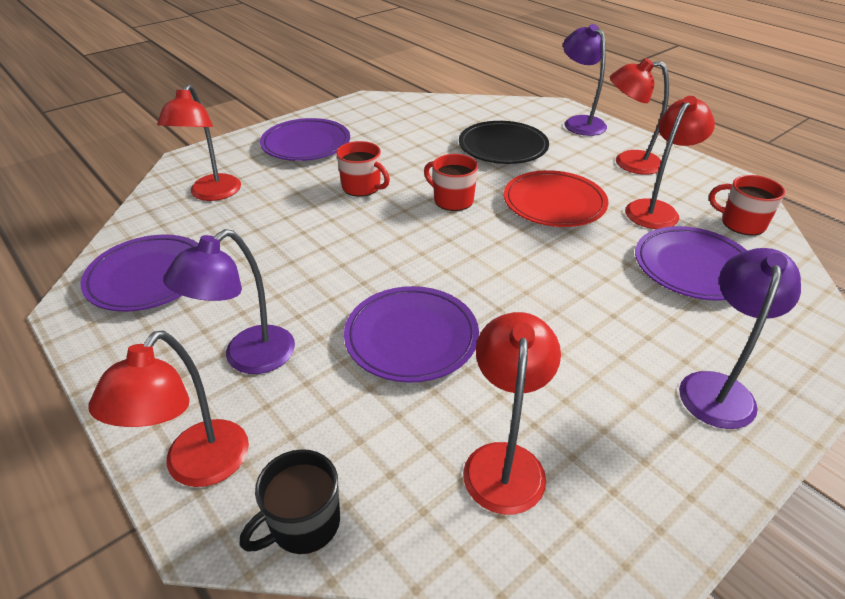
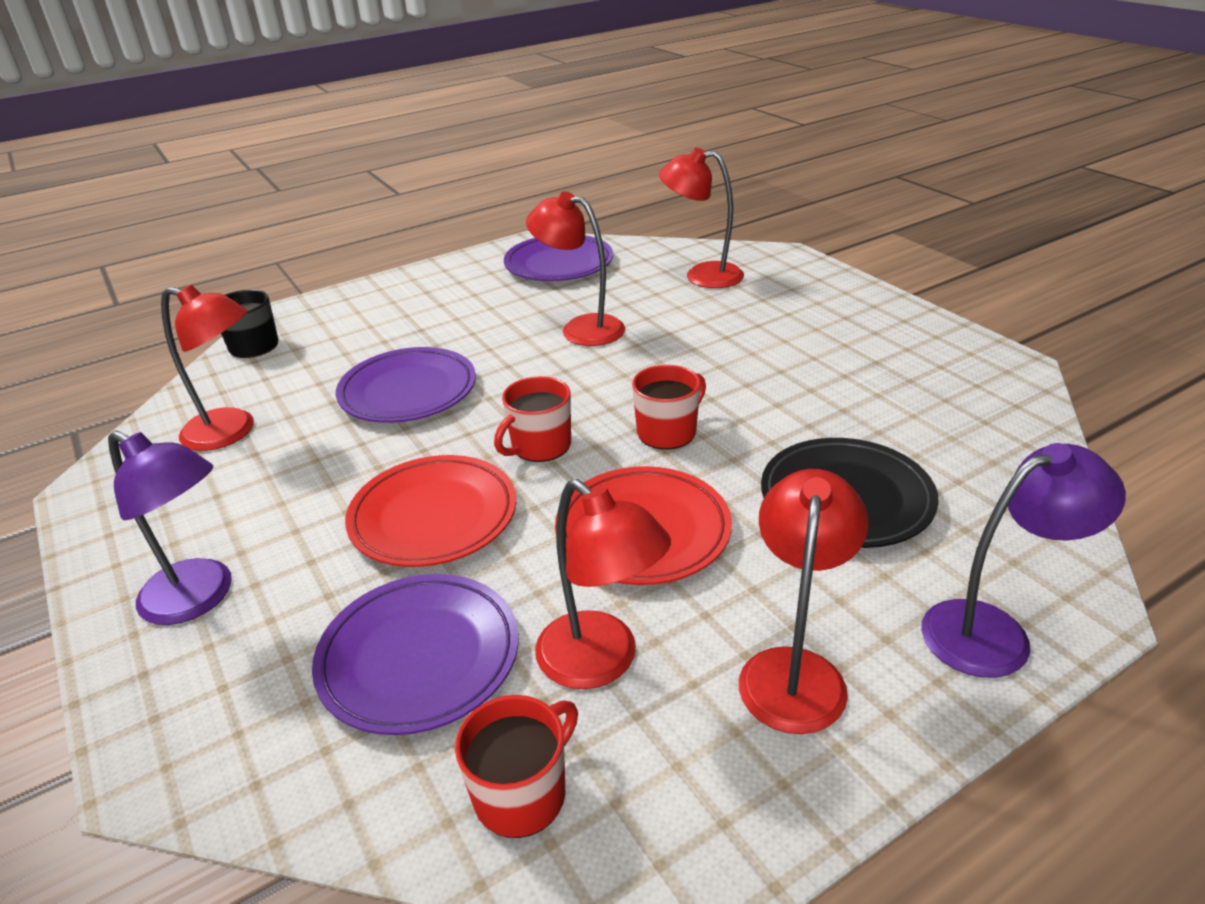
camera: 100 degrees right, 5 degrees down
(197, 467) = (330, 306): red lamp -> red lamp (581, 328)
(248, 358) = (428, 315): purple lamp -> none
(306, 144) = (831, 321): purple plate -> none
(362, 187) = (710, 363): red mug -> red mug (540, 446)
(575, 286) = (433, 516): none -> red plate

